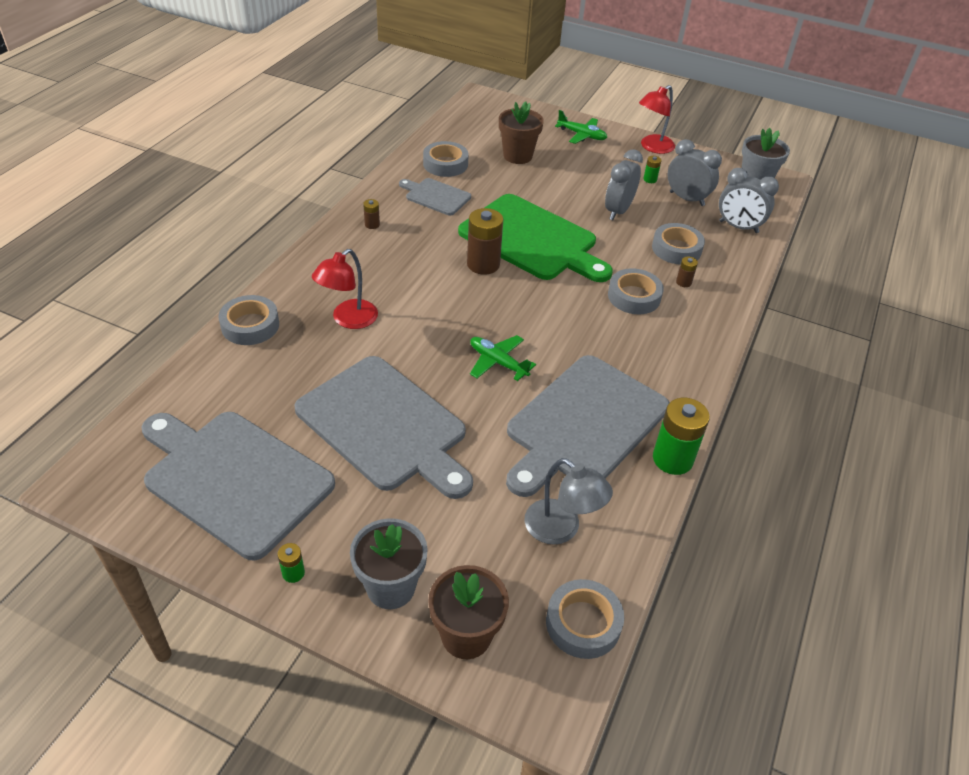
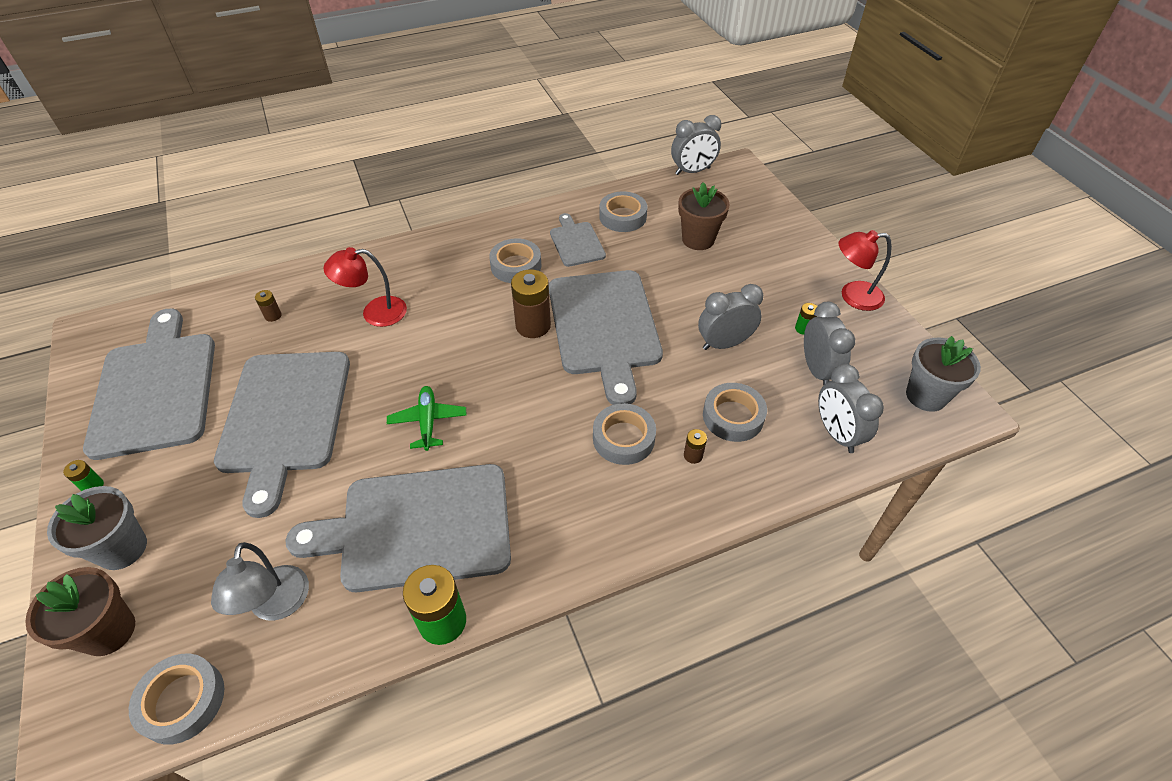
camera: 45 degrees right, 5 degrees up
(250, 325) = (311, 278): grey tape -> grey tape (516, 266)
(372, 224) = (494, 242): brown battery -> brown battery (273, 316)
(453, 112) = (692, 171): none -> grey clock
(531, 240) = (604, 326): green cutting board -> grey cutting board
(582, 135) = (790, 248): green plane -> none

